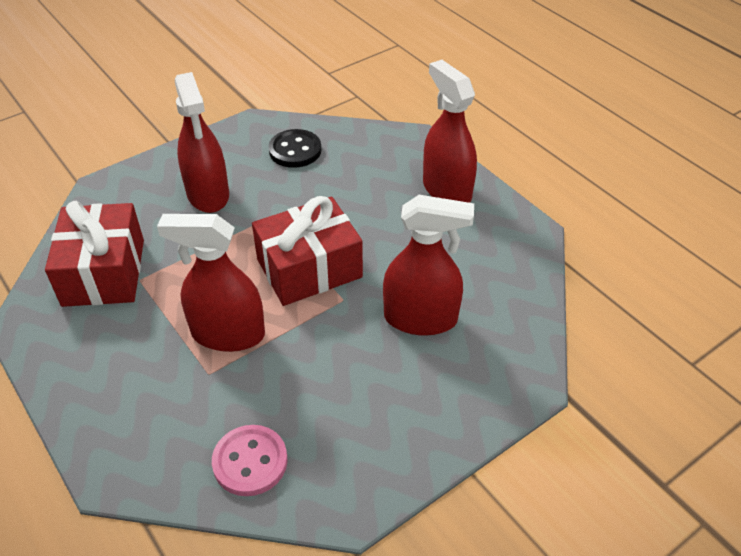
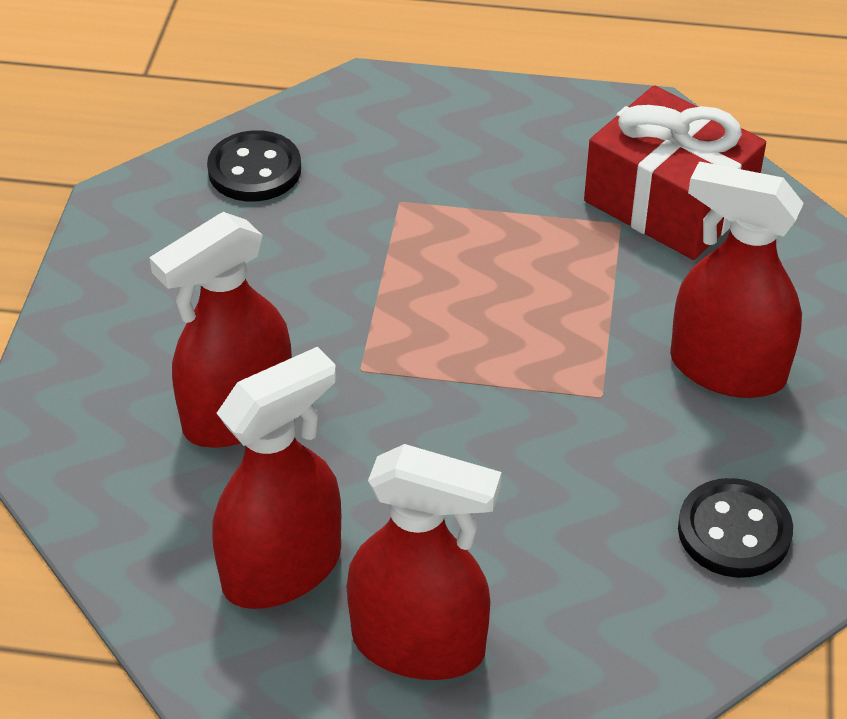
camera: 135 degrees right, 0 degrees up
(227, 334) = (436, 244): red spray bottle -> red spray bottle (282, 569)
(250, 462) = (254, 170): pink button -> black button
(309, 268) = (452, 374): red gift -> none

